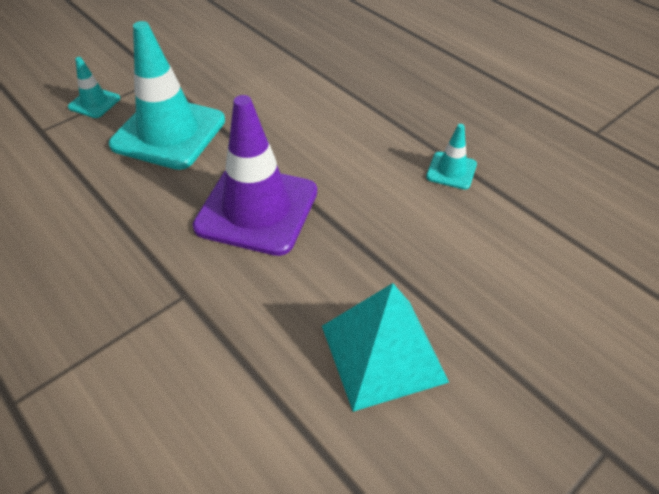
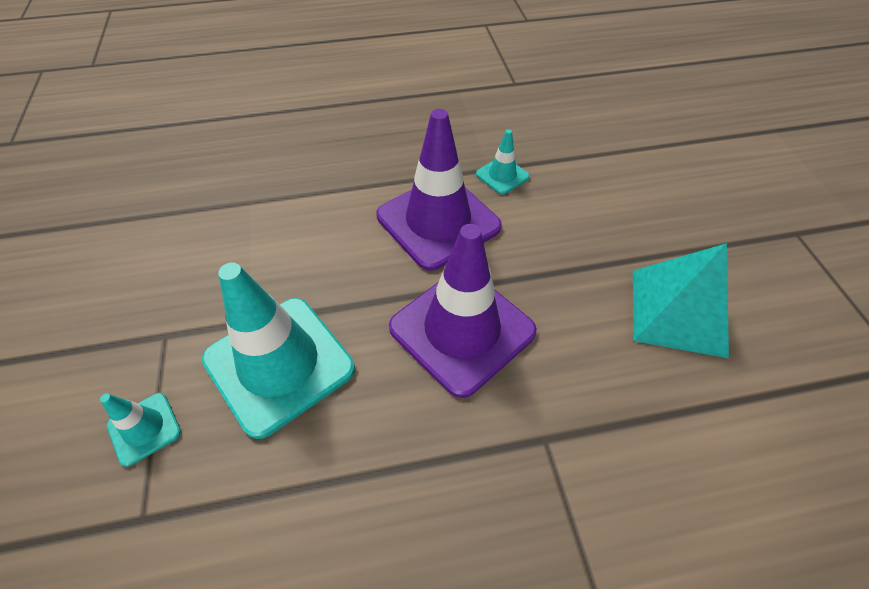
camera: 60 degrees left, 5 degrees up
(358, 153) = (438, 221): none -> purple traffic cone

